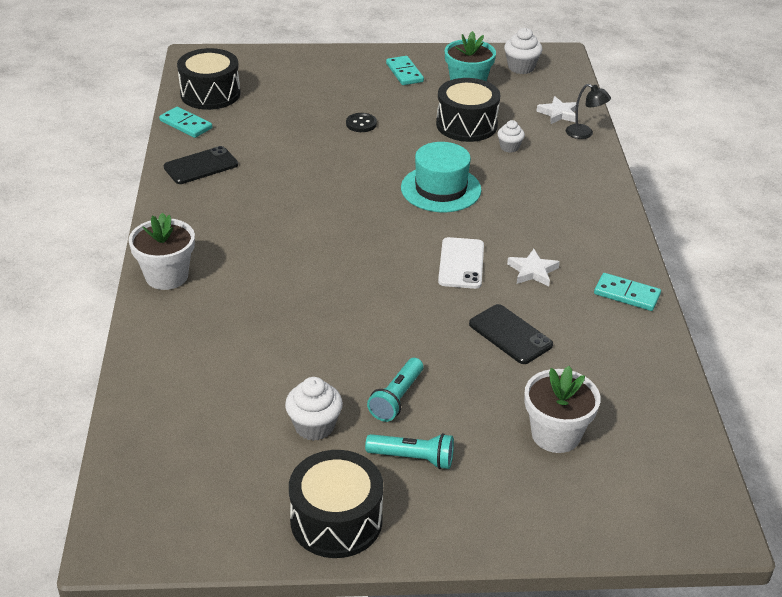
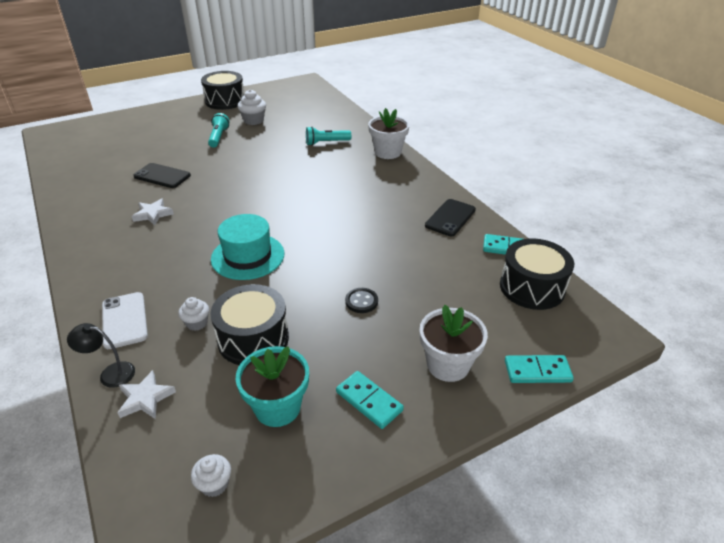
camera: 155 degrees right, 0 degrees up
(413, 458) = (200, 122): turquoise flashlight -> turquoise flashlight (326, 142)
(461, 263) = (208, 205): white phone -> white phone (124, 320)
(521, 67) = (214, 484): white cupcake -> white cupcake, size x0.65
(555, 434) = (129, 143): white flower pot -> white flower pot (448, 365)
(626, 294) = (79, 217): turquoise domino -> turquoise domino (537, 371)

